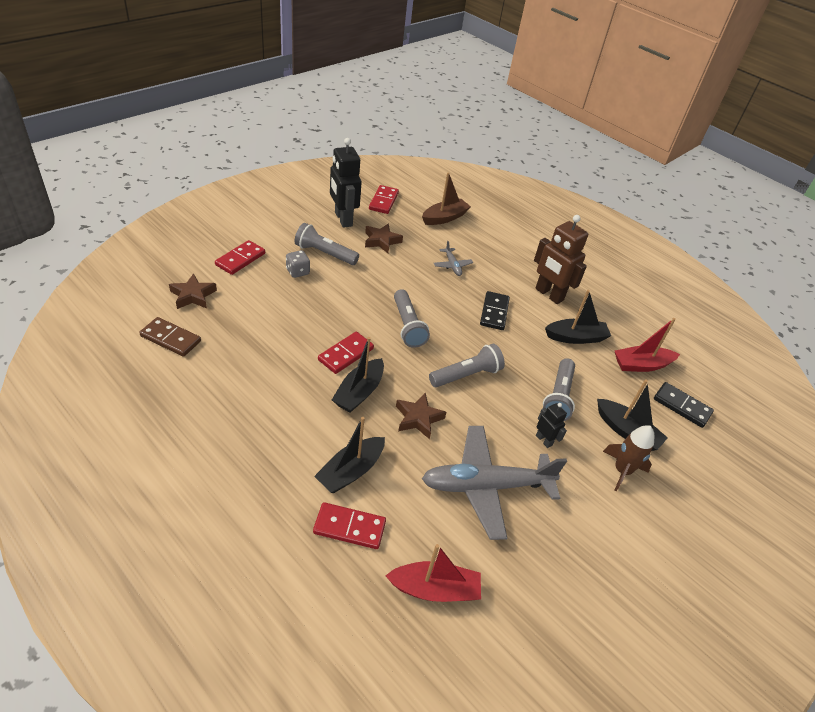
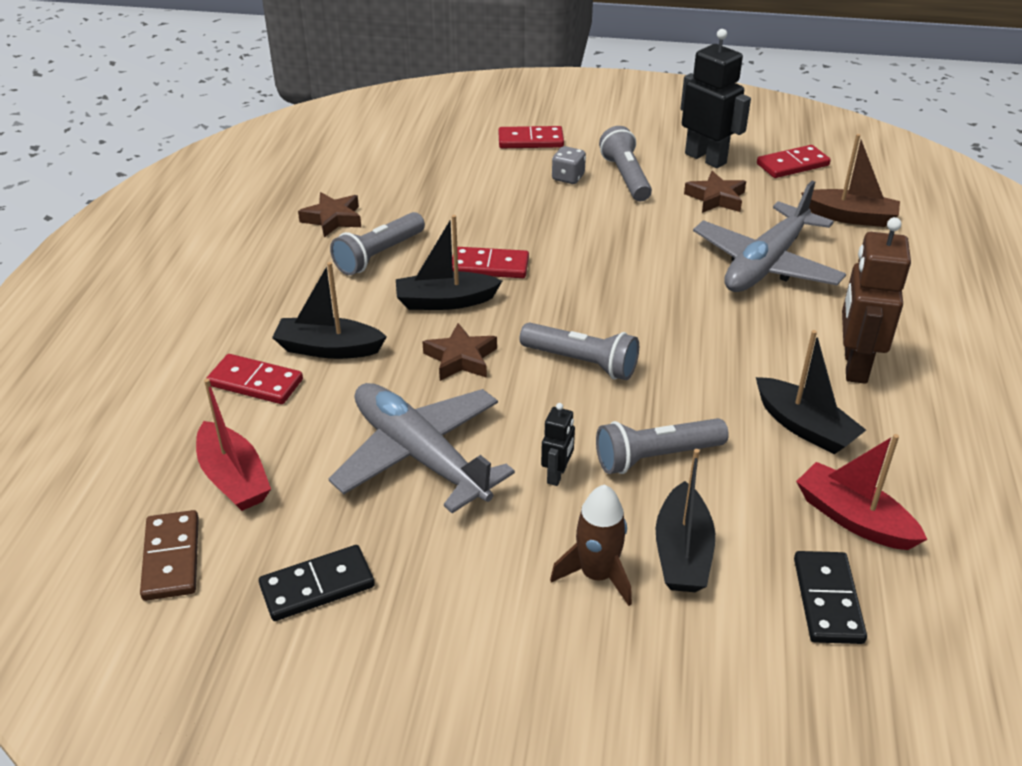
camera: 60 degrees right, 5 degrees down
(171, 338) = (367, 167): brown domino -> brown domino (172, 558)
(193, 295) = (439, 146): brown star -> brown star (333, 219)
(343, 219) = (706, 158): black robot -> black robot turned 105 degrees clockwise
(349, 527) = (255, 383): red domino -> red domino turned 45 degrees counterclockwise
(407, 326) = (599, 283): grey flashlight -> grey flashlight (379, 255)
(452, 265) = (765, 264): grey plane -> grey plane, size x2.32
(494, 312) = (733, 335): black domino -> black domino (317, 586)

